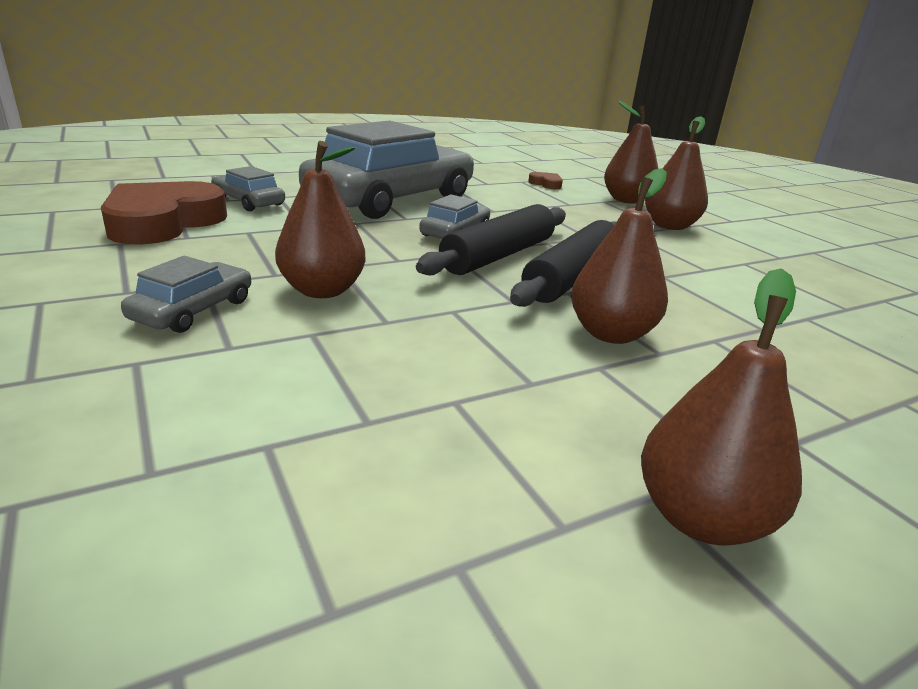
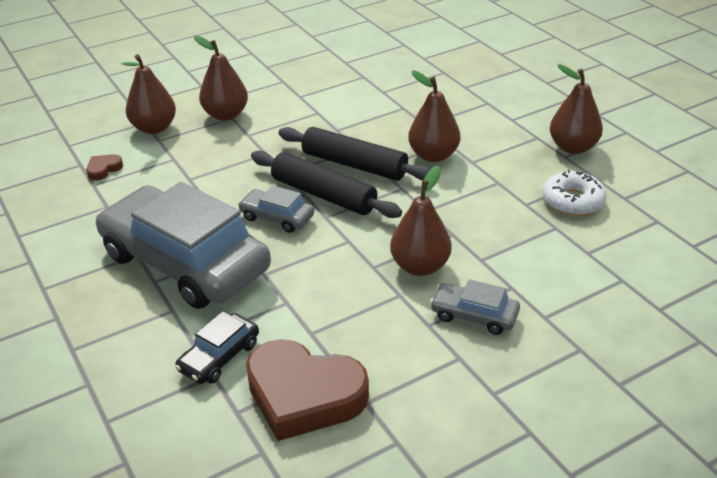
camera: 90 degrees left, 10 degrees up
(248, 202) = (219, 357): grey car -> black car
(455, 464) = (573, 201): none -> white donut

